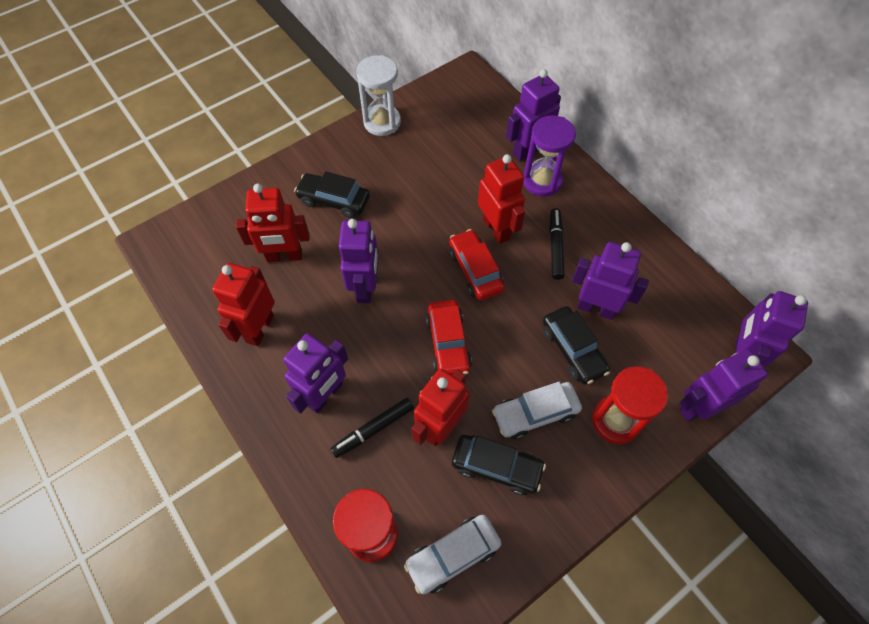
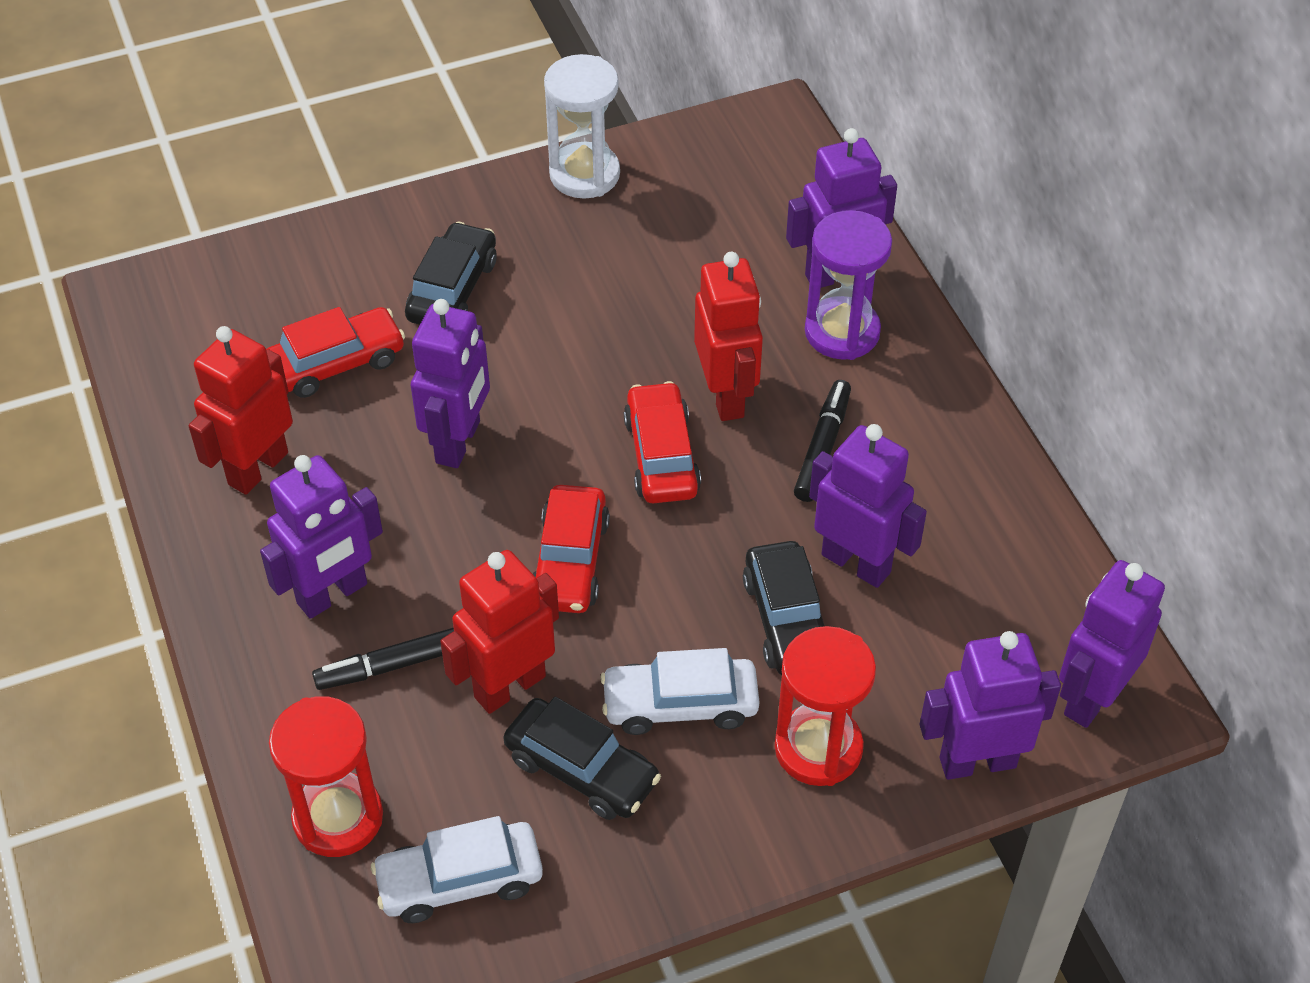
camera: 15 degrees right, 10 degrees down
(284, 256) = (336, 363): red robot -> red car
(334, 200) = (452, 290): black car -> black car turned 75 degrees clockwise

